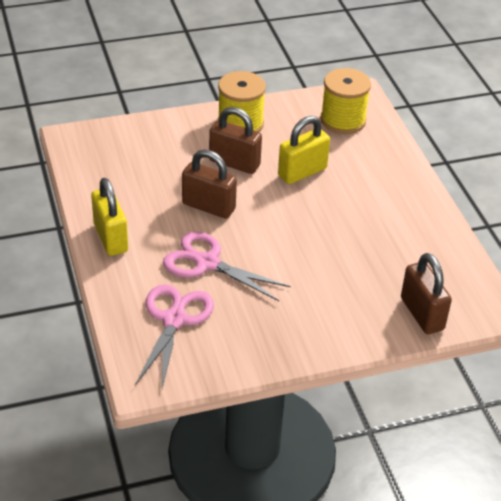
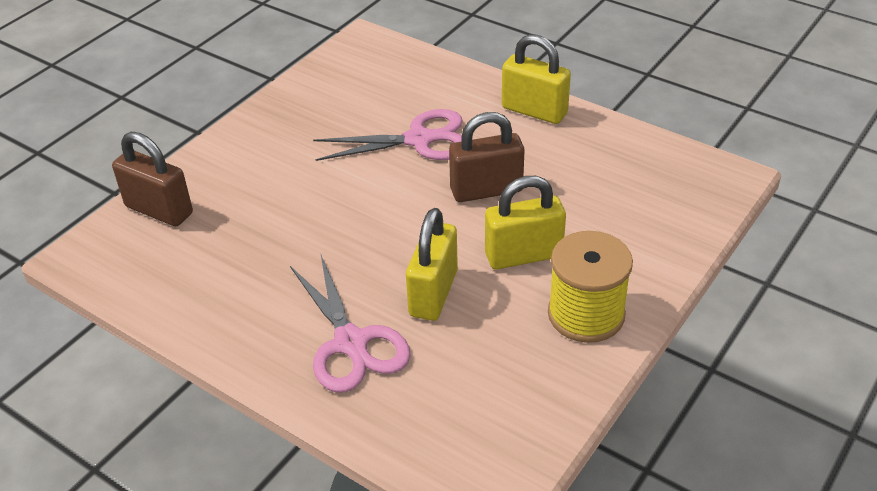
camera: 145 degrees right, 0 degrees up
(174, 320) = (391, 85): pink scissors -> pink scissors (351, 342)
(234, 163) = (523, 255): brown padlock -> yellow padlock
(343, 120) = (464, 414): yellow spool -> none

